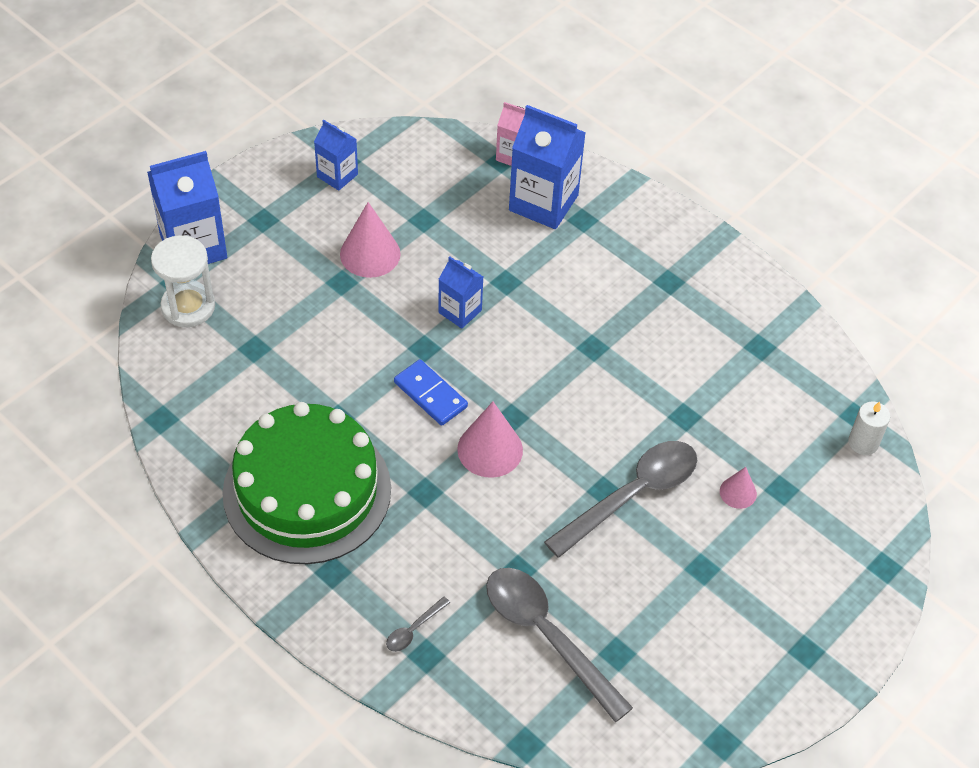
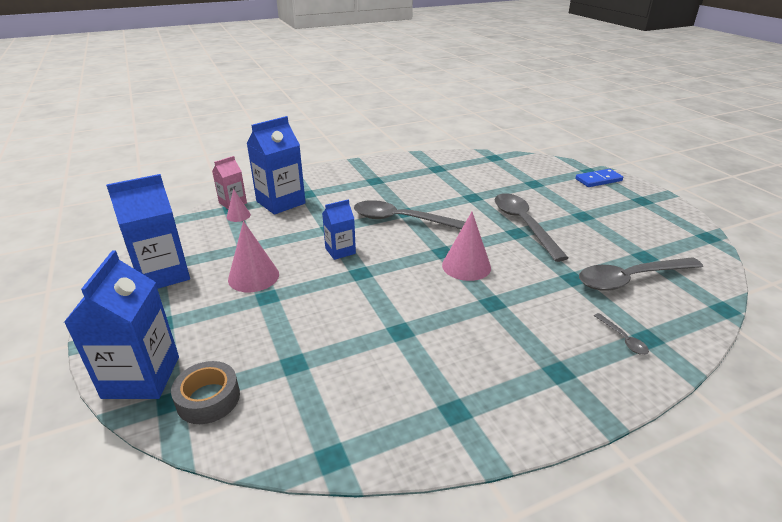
camera: 65 degrees left, 20 degrees down
(188, 306) = (208, 399): white hourglass -> grey tape
(307, 490) = (468, 367): green cake -> none
(337, 175) = (163, 274): blue carton -> blue carton, size x1.77
(430, 394) = (404, 279): blue domino -> blue domino (598, 180)
(568, 351) = (402, 220): none -> grey spoon
(738, 492) = (532, 194): pink cone -> pink cone (238, 216)
(863, 442) = (511, 159): white candle -> none

